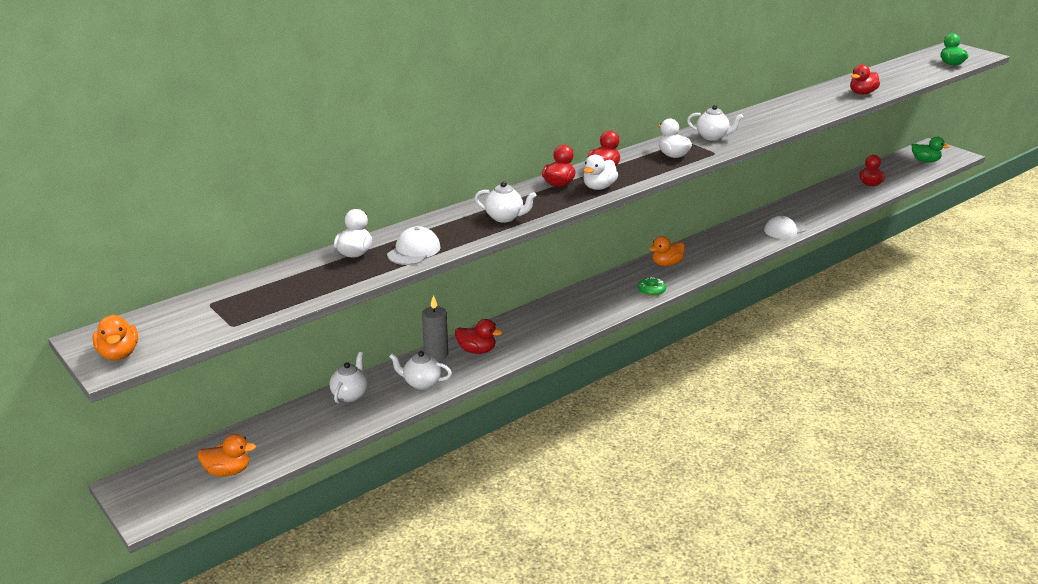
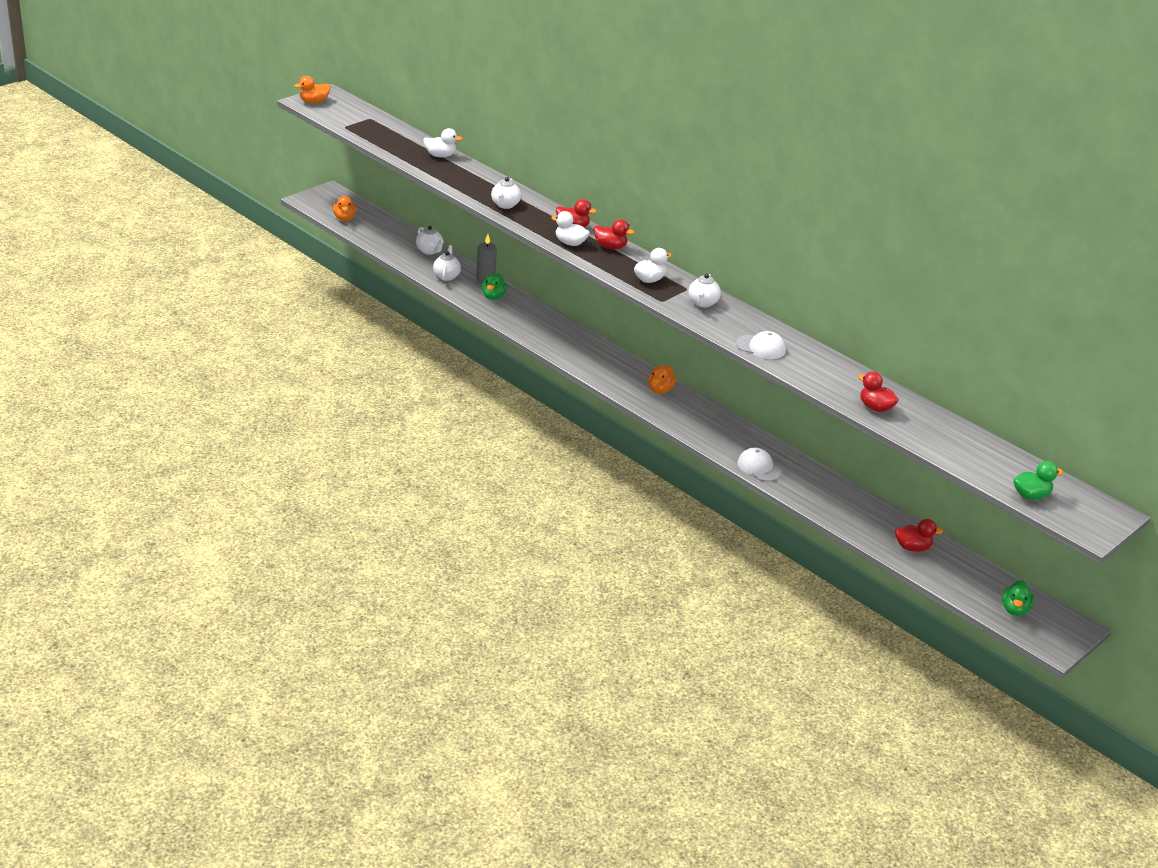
camera: 80 degrees right, 5 degrees up
(350, 394) = (429, 251): white teapot -> white teapot turned 45 degrees clockwise
(414, 251) = (446, 174): white cap -> white cap (761, 347)
(477, 350) = (493, 296): red duck -> green duck
(651, 291) = (606, 378): green donut -> none
(666, 264) = (660, 390): orange duck -> orange duck turned 120 degrees counterclockwise

